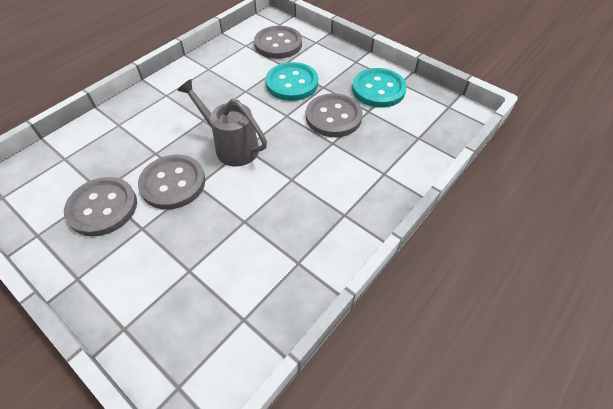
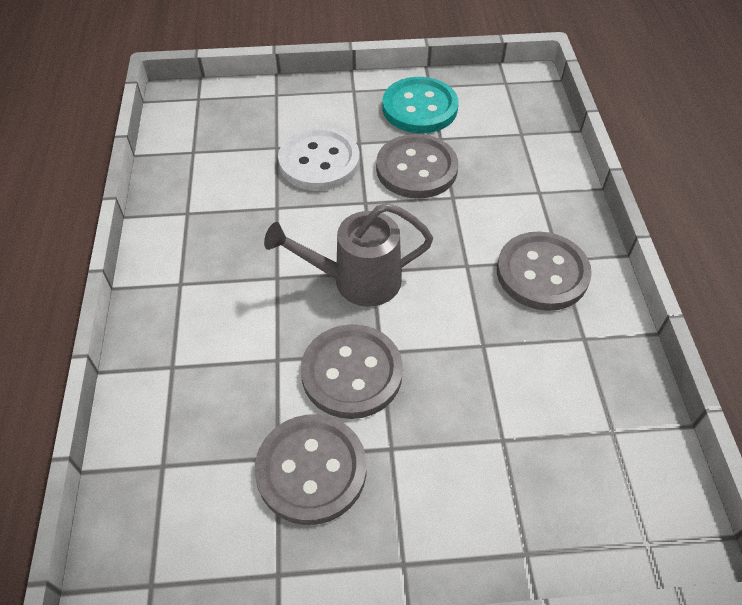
camera: 45 degrees left, 0 degrees up
(278, 44) = (234, 125): grey button -> grey button (542, 273)
(292, 83) = (319, 162): turquoise button -> white button

